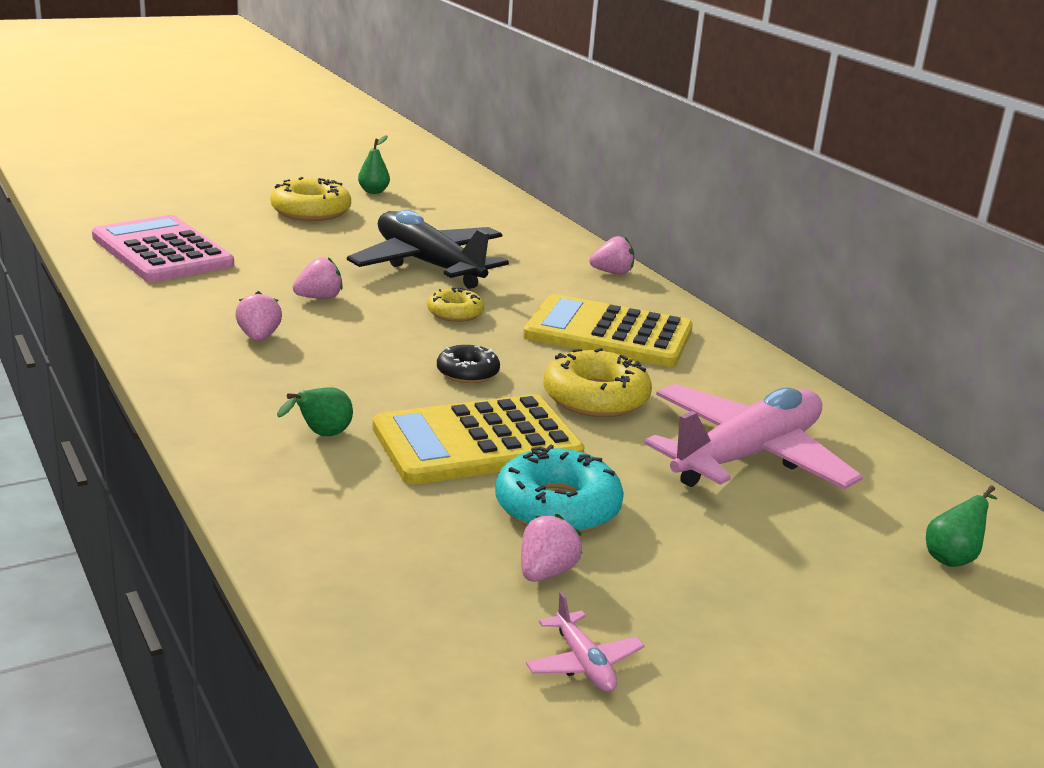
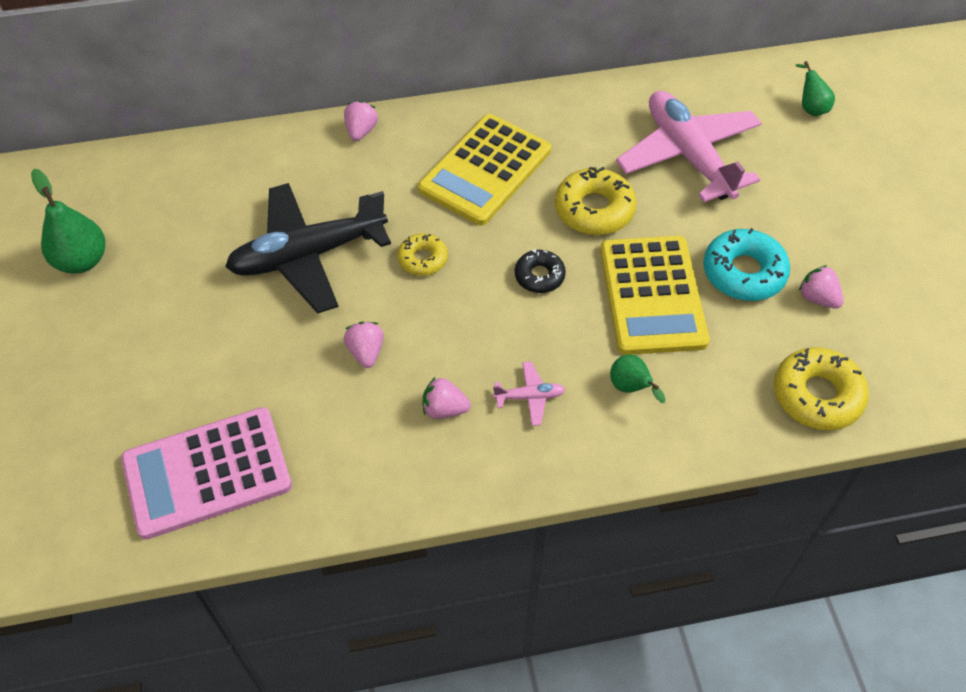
camera: 70 degrees left, 30 degrees up
(311, 211) = (126, 326): yellow donut -> yellow donut (817, 395)
(373, 191) = (82, 260): green pear -> green pear, size x1.70
(583, 663) = (905, 304): pink plane -> pink plane (529, 397)

